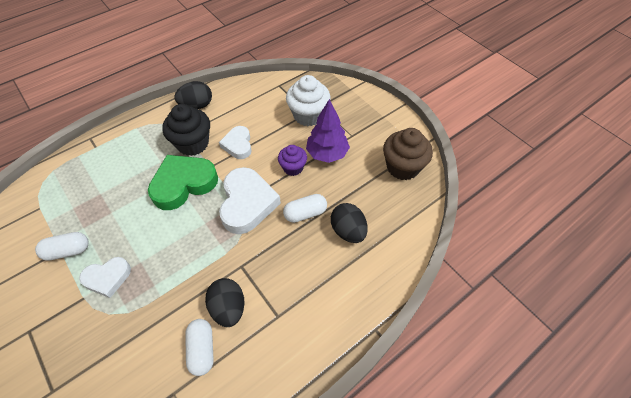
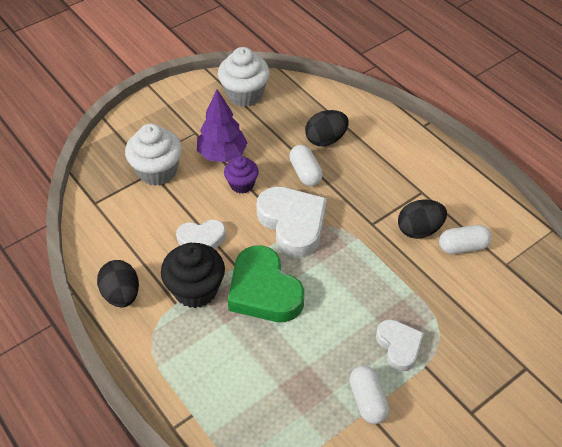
camera: 90 degrees left, 5 degrees down
(247, 203) = (293, 224): white heart -> white heart turned 60 degrees clockwise
(403, 167) = (244, 94): brown cupcake -> white cupcake

